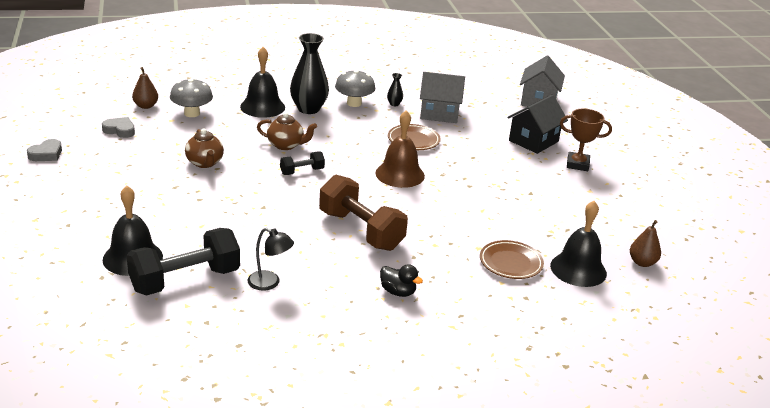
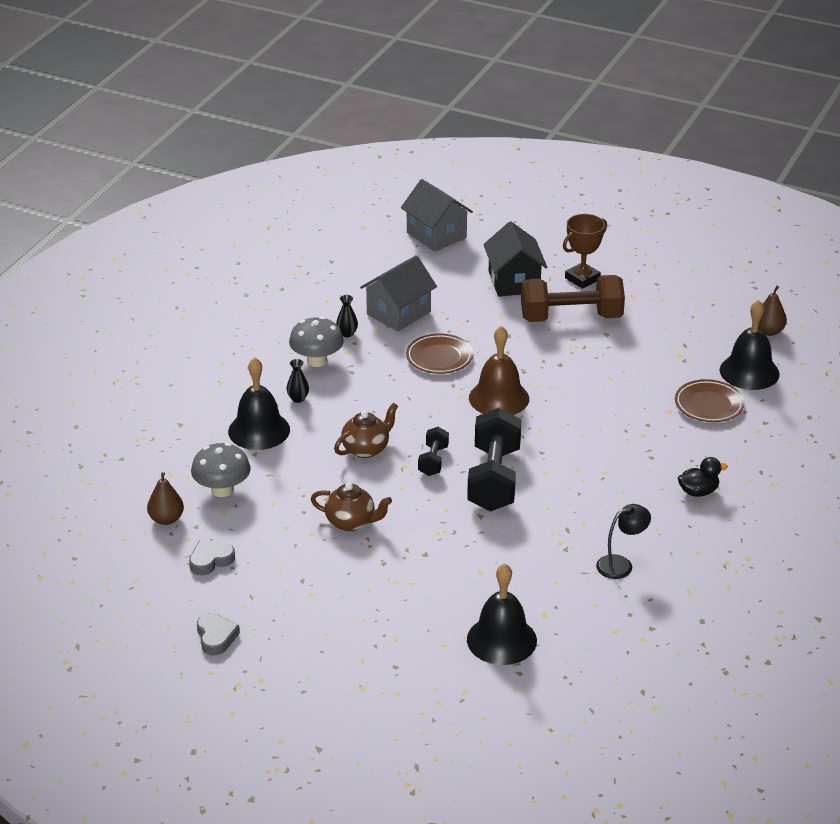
camera: 50 degrees left, 5 degrees up
(185, 280) = (571, 617): black dumbbell -> black dumbbell (494, 479)
(308, 109) = (298, 399): black vase -> black vase, size x0.43
(360, 230) = (580, 470): brown dumbbell -> brown dumbbell (571, 318)

